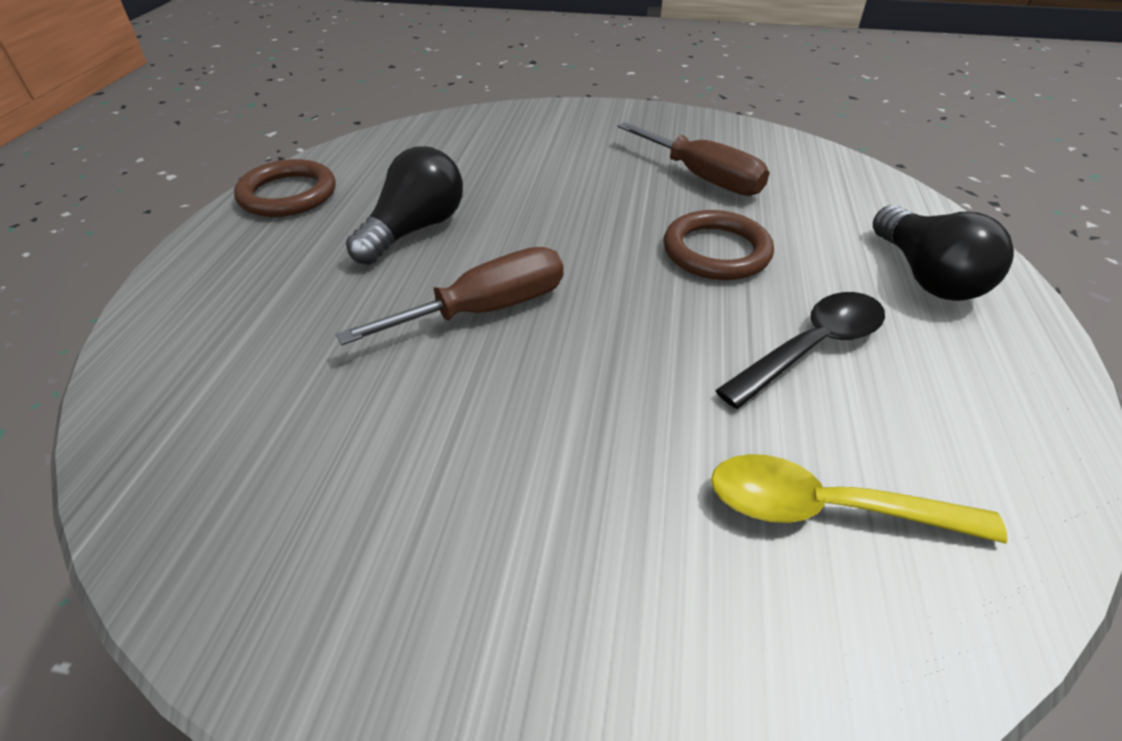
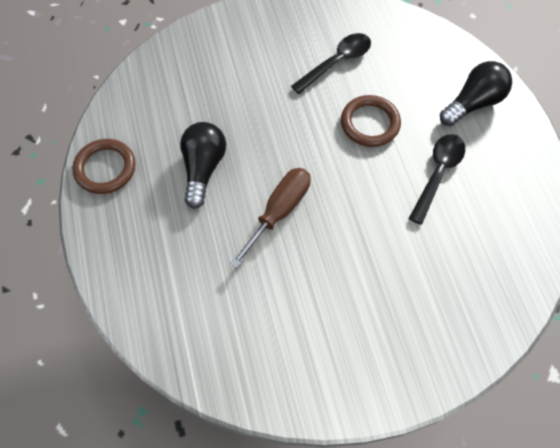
camera: 25 degrees left, 20 degrees up
(703, 178) = (337, 62): brown screwdriver -> black spoon
(826, 509) = (471, 259): yellow spoon -> none
(926, 276) = (473, 103): black light bulb -> black light bulb turned 90 degrees counterclockwise

